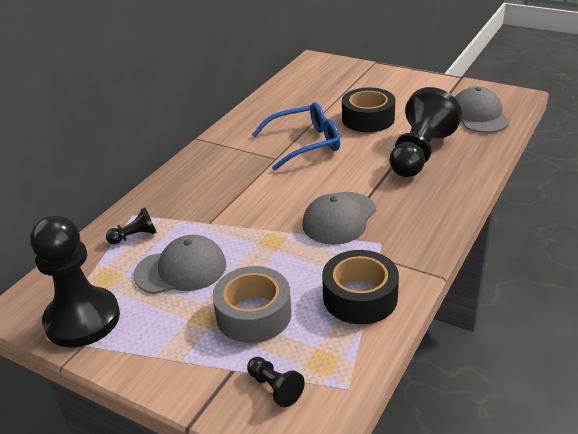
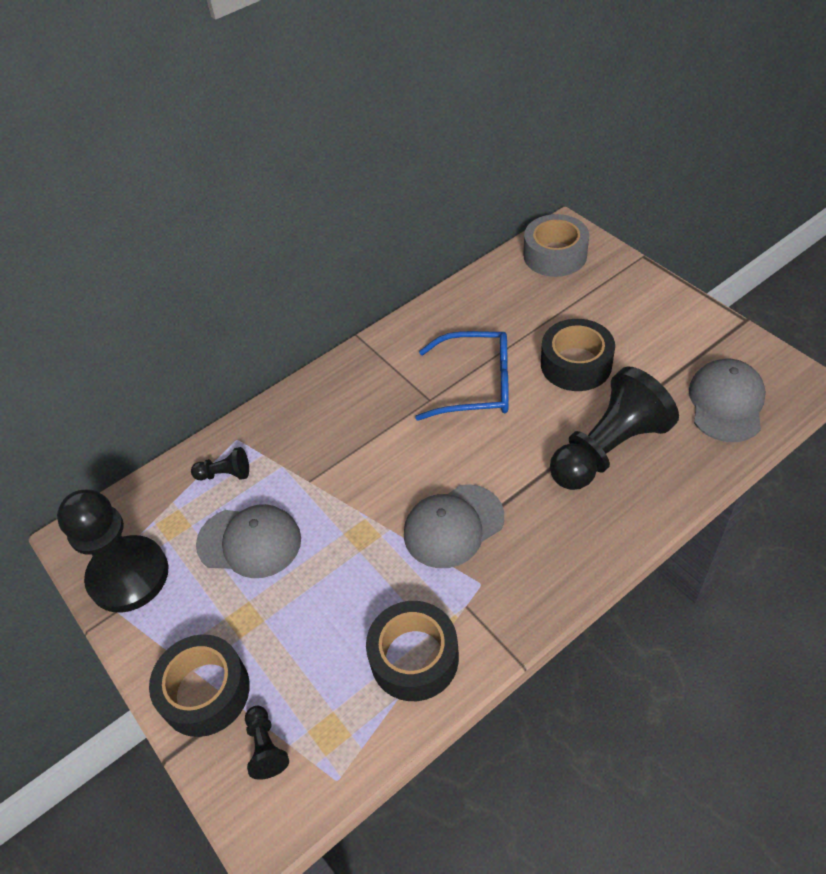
camera: 25 degrees right, 15 degrees up
(198, 370) = (205, 691): none -> black tape
(254, 314) = (292, 637): grey tape -> grey tape (555, 255)

